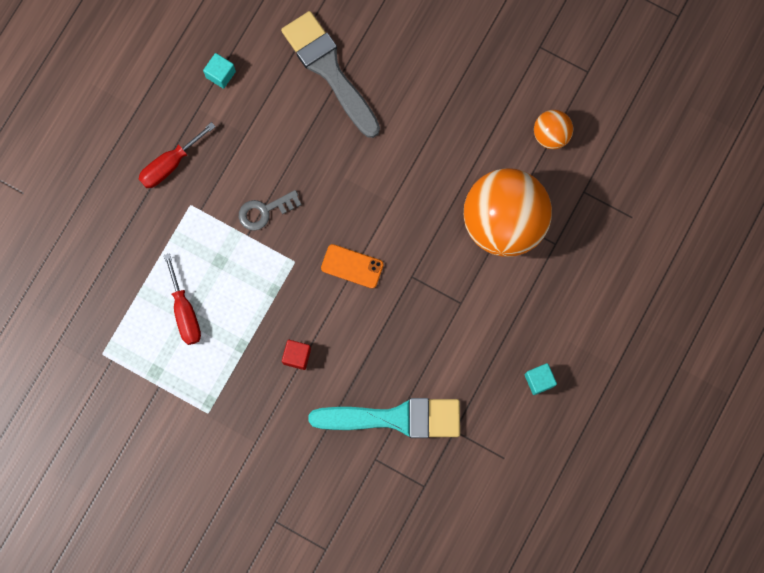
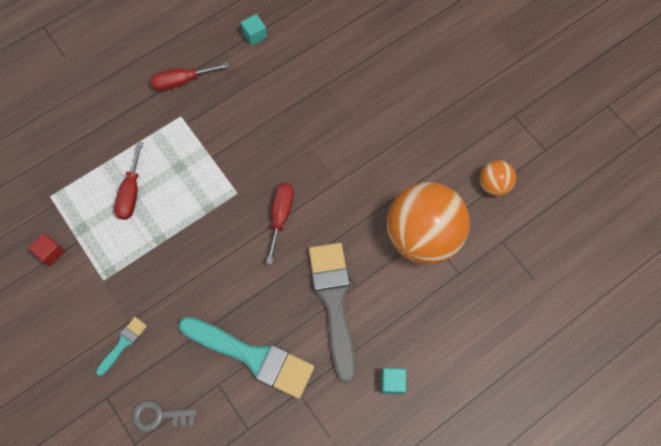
camera: 25 degrees right, 10 degrees down
(263, 464) = (123, 344): none -> turquoise brush
(264, 211) = (234, 145): grey key -> grey key (159, 416)
(297, 356) = (199, 267): red cube -> red cube (51, 253)
(329, 70) = (338, 65): grey brush -> grey brush (334, 302)
(352, 266) = (281, 216): orange phone -> red screwdriver

